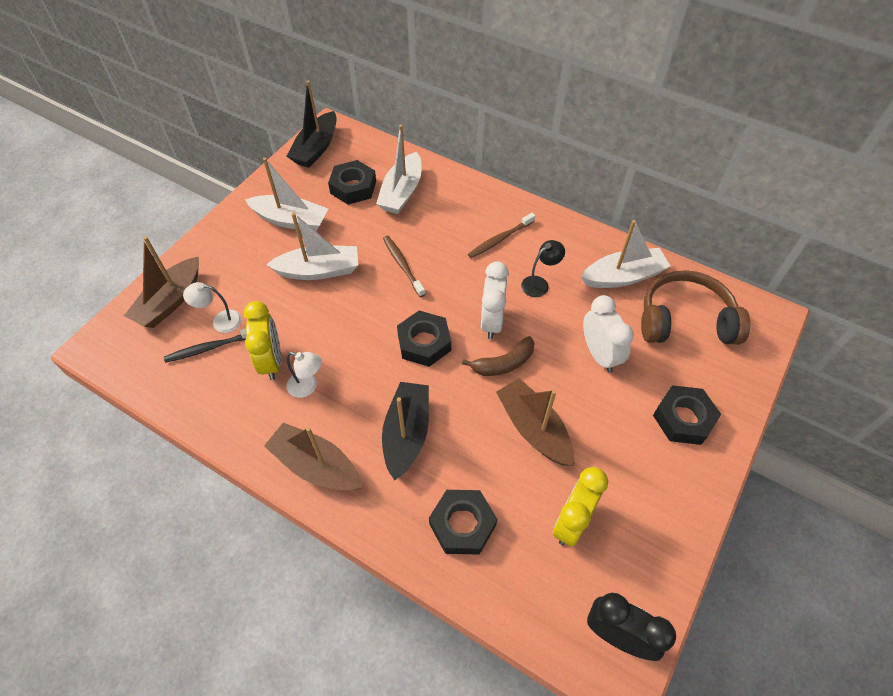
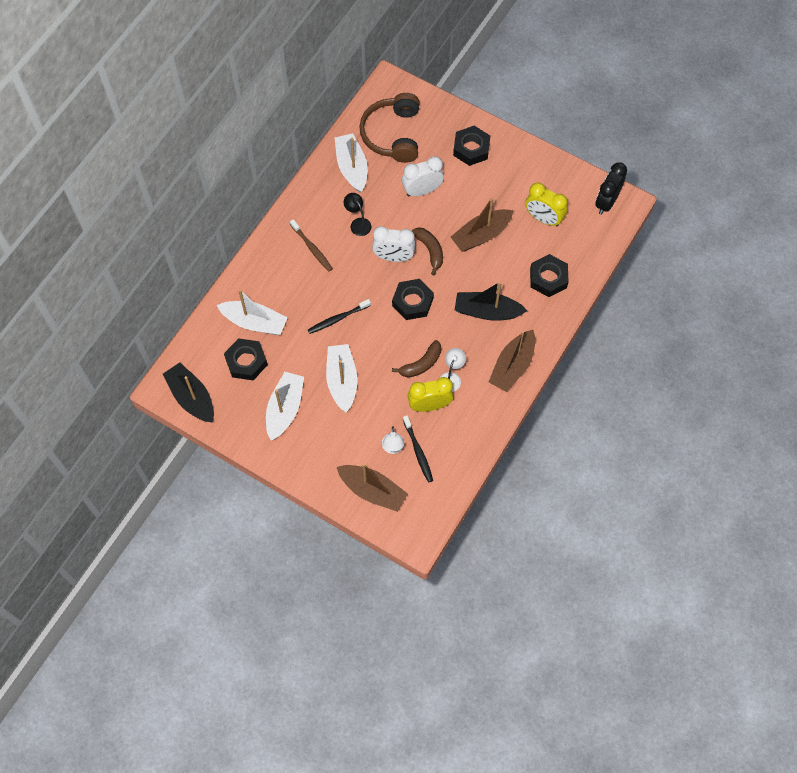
camera: 90 degrees left, 10 degrees up
(316, 148) = (192, 398): black boat -> black boat turned 150 degrees counterclockwise
(332, 352) = (421, 364): none -> brown banana
(402, 265) = (337, 319): brown toothbrush -> black toothbrush

